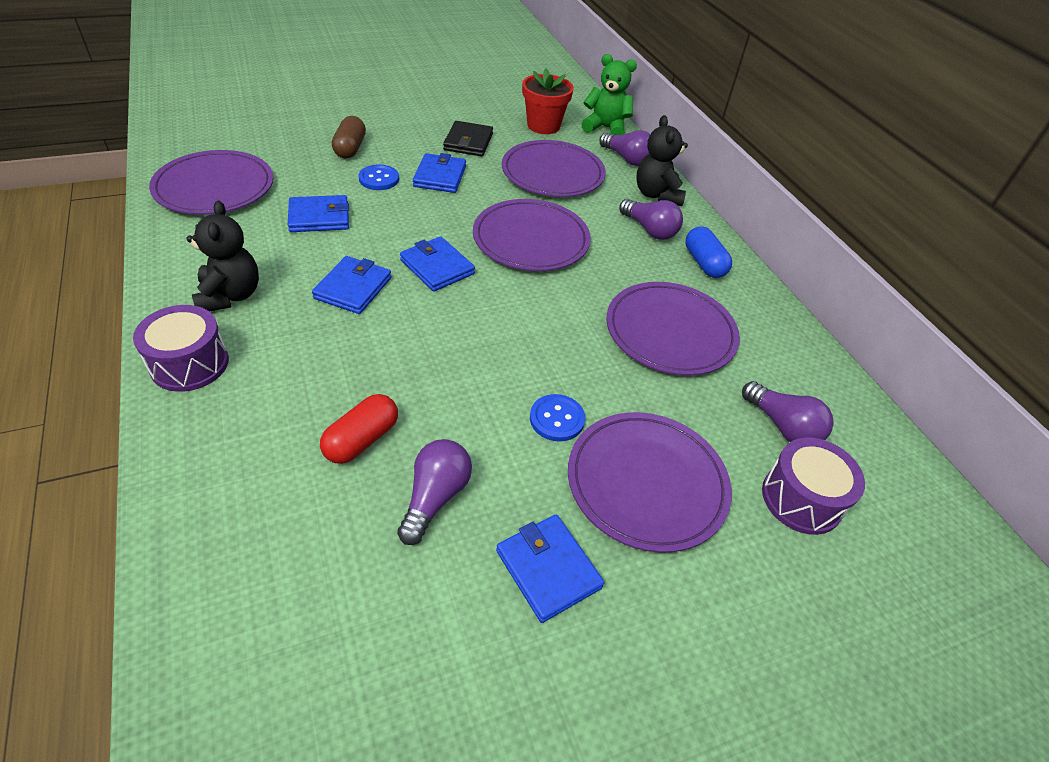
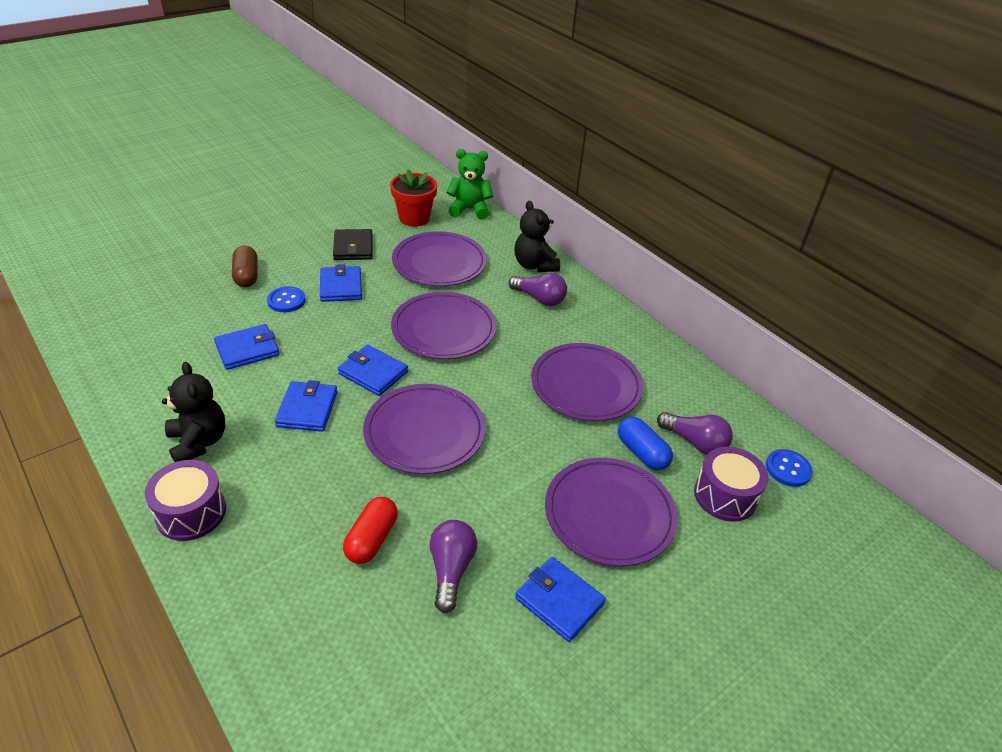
camera: 15 degrees left, 5 degrees down
(214, 187) = (134, 341): purple plate -> purple plate (424, 432)
(557, 419) = (522, 481): blue button -> blue button (788, 469)
(627, 159) = (498, 236): purple light bulb -> none
(704, 263) = (593, 319): blue capsule -> blue capsule (642, 453)

